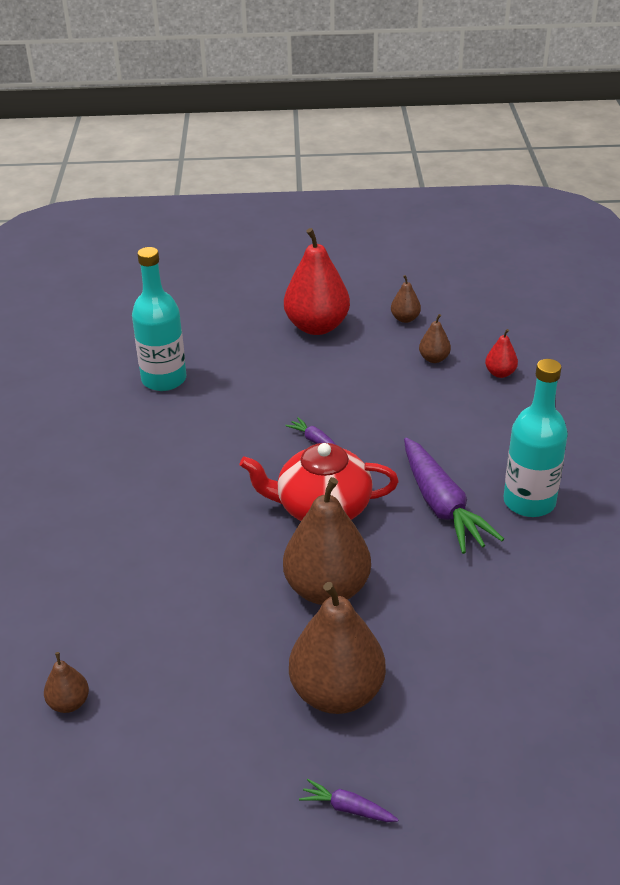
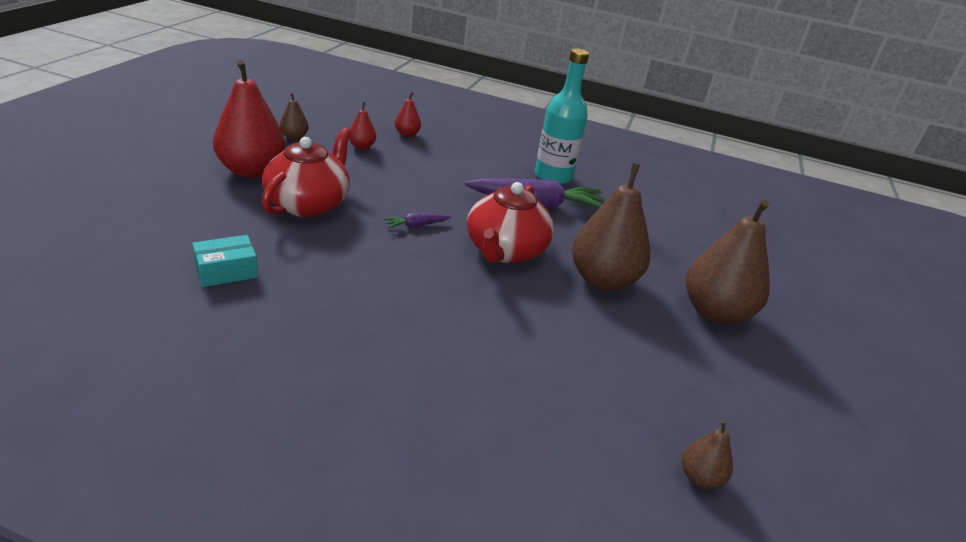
camera: 75 degrees left, 5 degrees down
(164, 379) = (226, 271): turquoise bottle -> turquoise box
(292, 374) = (308, 204): none -> red teapot
(347, 808) = (825, 344): purple carrot -> none
(434, 359) = (361, 146): brown pear -> red pear

